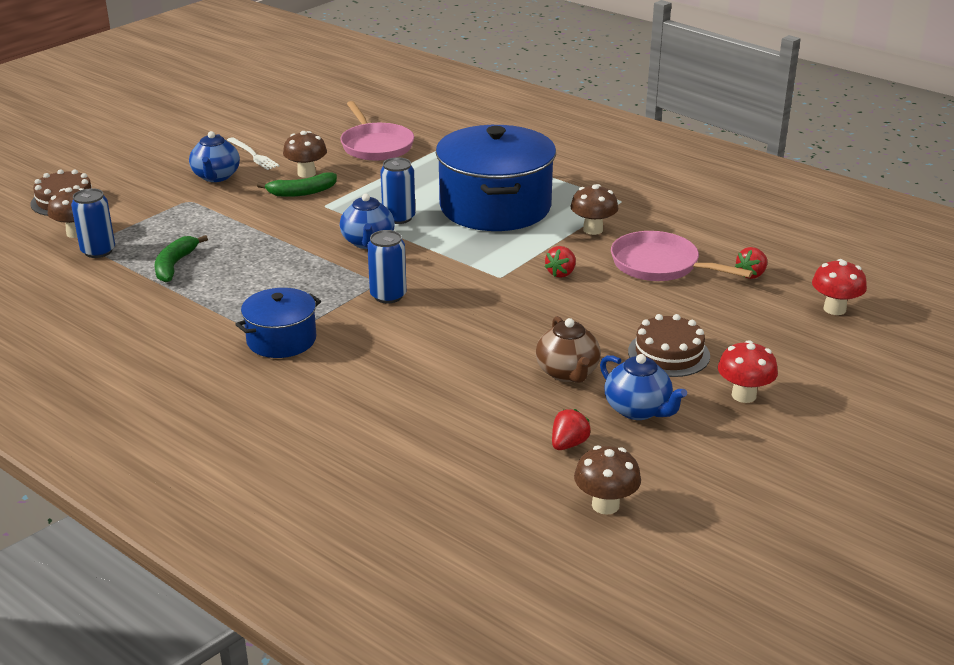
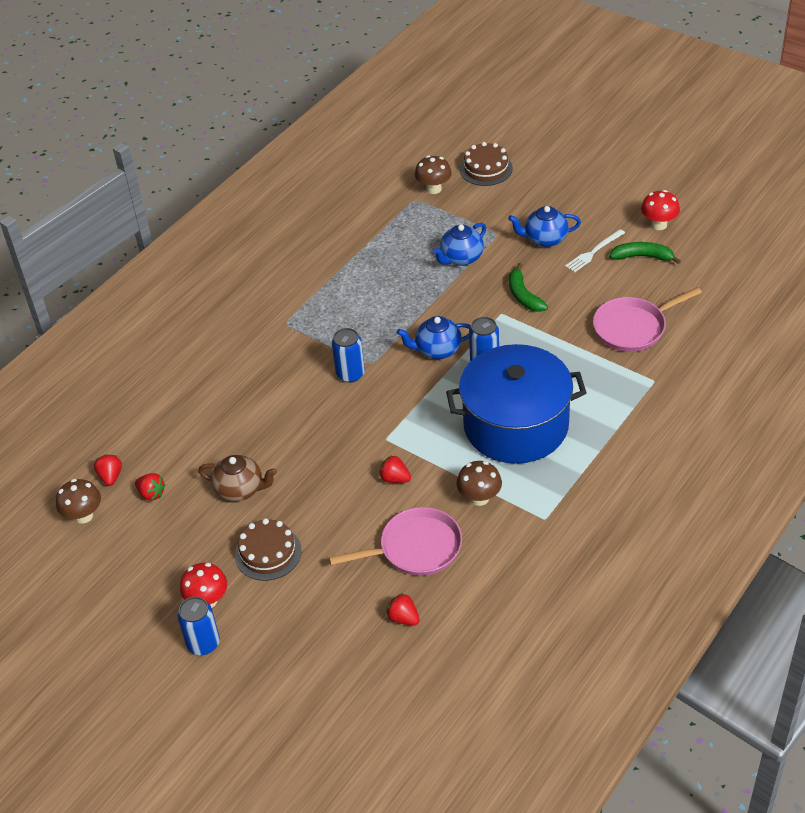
camera: 90 degrees right, 15 degrees up
(98, 251) = (406, 207): blue can -> blue can (203, 643)
(175, 265) = (389, 250): green banana -> green banana (643, 257)
(281, 340) = (285, 326): blue pot -> none
(306, 173) = (562, 292): brown mushroom -> none
(533, 482) = (110, 477): none -> red strawberry
(567, 373) = (240, 489): brown teapot -> brown teapot turned 150 degrees counterclockwise
(638, 410) = (190, 533): blue teapot -> blue teapot (461, 258)
(660, 265) = (415, 548): pink pan -> pink pan turned 45 degrees clockwise
(834, 309) = (343, 679): red mushroom -> red mushroom (659, 224)

